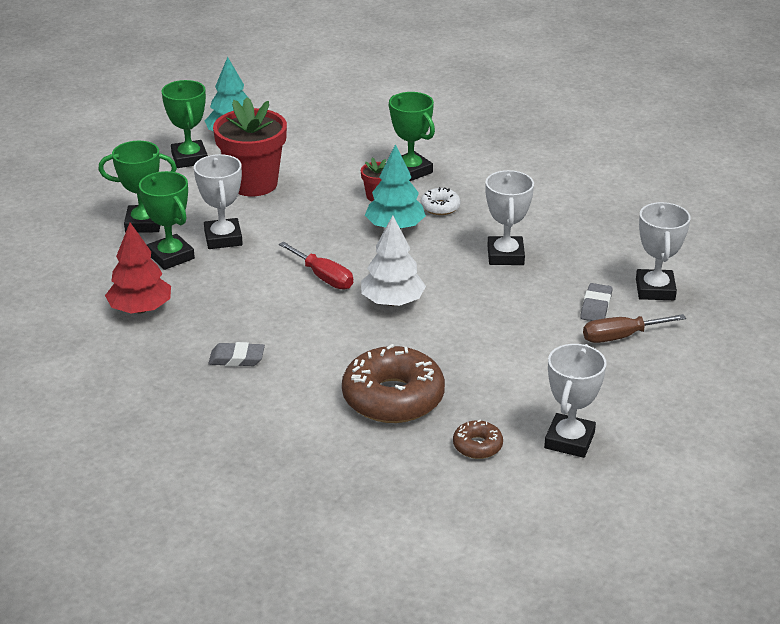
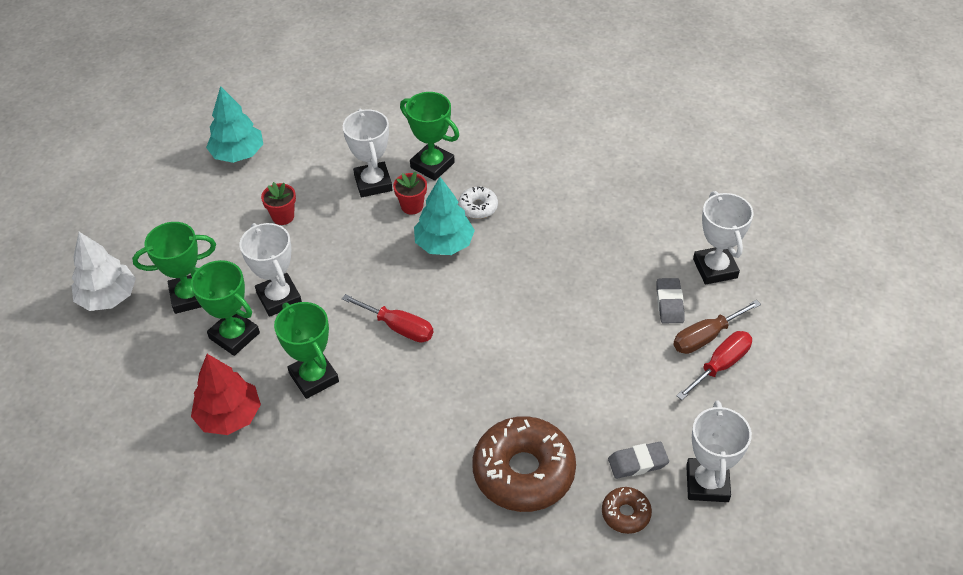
camera: 15 degrees left, 15 degrees up
(189, 158) = (205, 196): green trophy -> green trophy (314, 377)
(237, 358) = (352, 459): grey eraser -> grey eraser (637, 462)
(253, 184) = (283, 216): red flower pot -> red flower pot, size x0.45
(392, 302) = (477, 344): white tree -> white tree (108, 297)
(505, 255) = (562, 257): white trophy -> white trophy (373, 183)
(626, 359) = (721, 365): none -> red screwdriver

